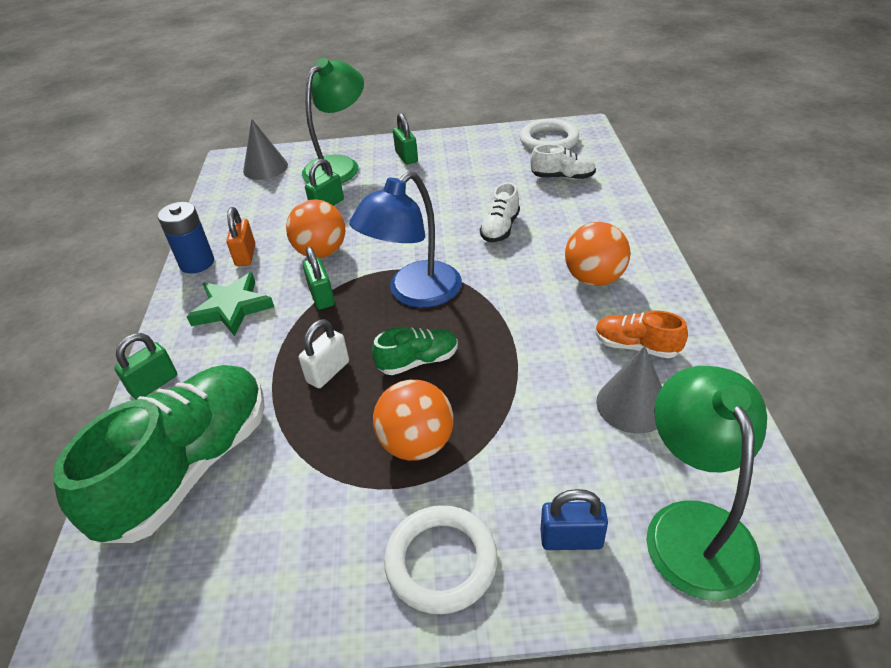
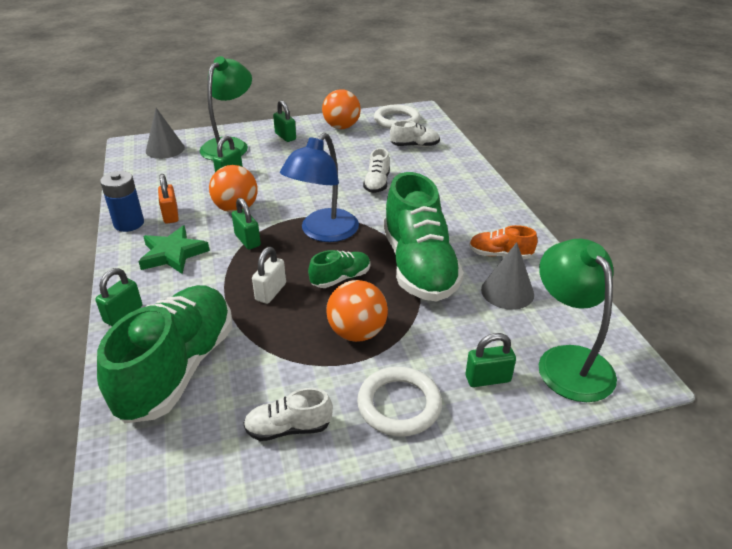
camera: 15 degrees left, 5 degrees down
(293, 575) = (288, 428): none -> white shoe
(522, 353) = (418, 266): none -> green shoe
(571, 539) = (488, 379): blue padlock -> green padlock
(594, 279) = (457, 213): orange ball -> orange ball (341, 127)

